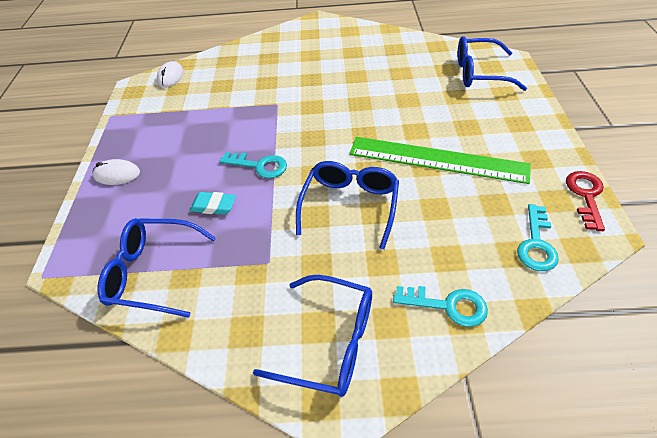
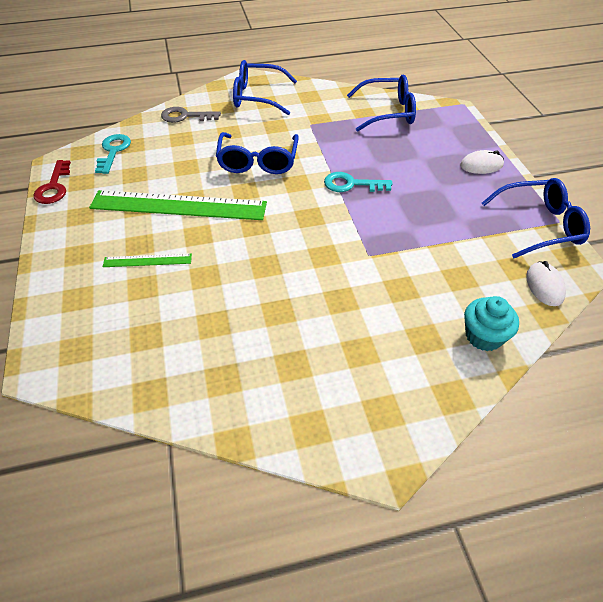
camera: 165 degrees right, 0 degrees up
(213, 206) = (373, 151): turquoise eraser -> none
(233, 56) = (484, 336): none -> turquoise cupcake
(447, 305) = (185, 116): turquoise key -> grey key
(456, 113) = (147, 260): none -> green ruler
(479, 73) = (98, 332): blue glasses -> blue glasses (540, 225)

